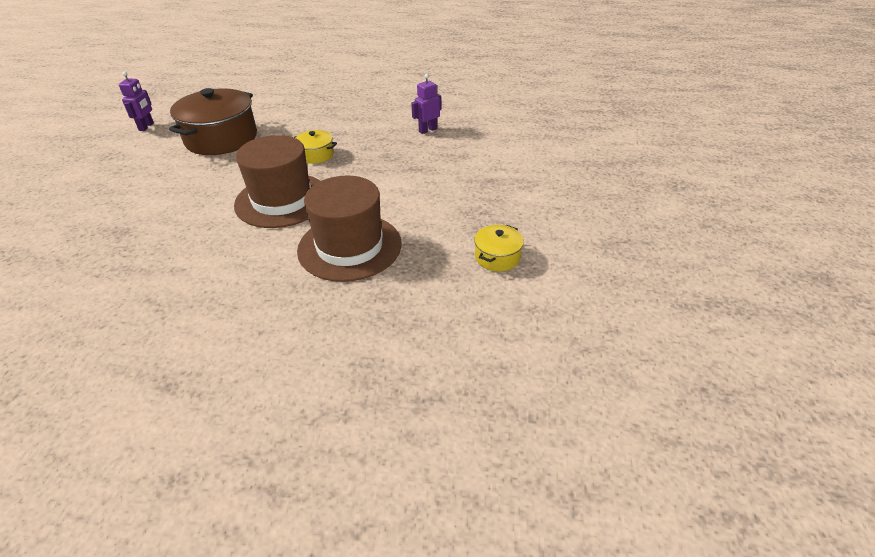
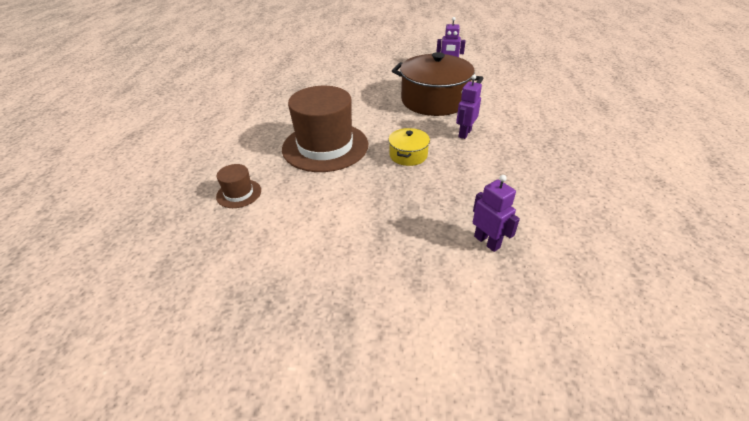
camera: 90 degrees right, 0 degrees up
(292, 128) = (464, 133): none -> purple robot
(349, 247) = (239, 193): brown hat -> brown hat, size x0.44
(497, 257) = (170, 315): yellow pot -> none

